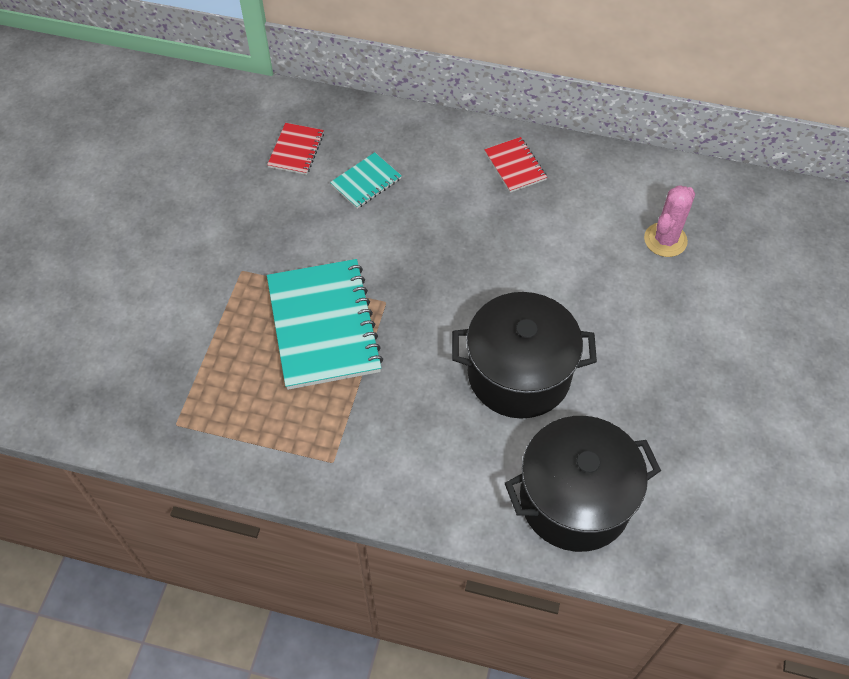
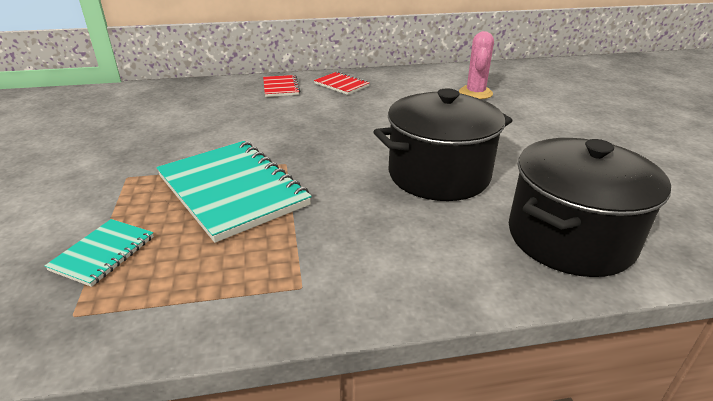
camera: 25 degrees left, 25 degrees down
(296, 150) = (157, 107): red notebook -> red notebook (281, 87)
(366, 182) = (228, 110): turquoise notebook -> turquoise notebook (103, 253)

